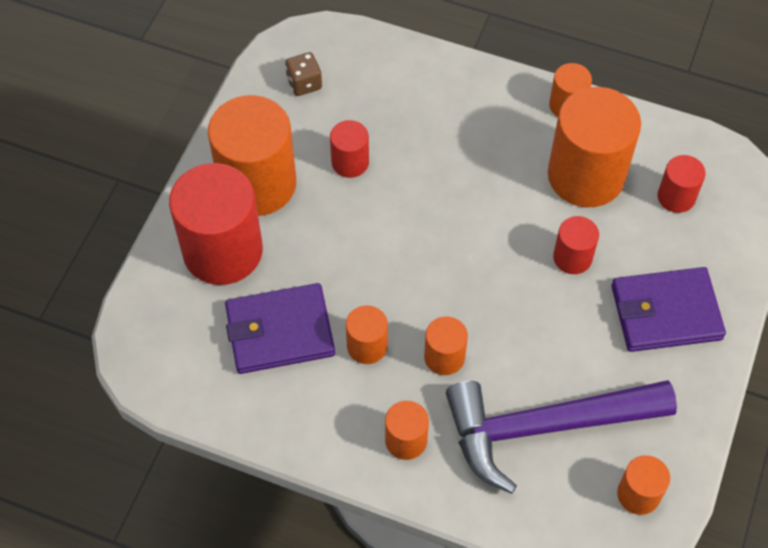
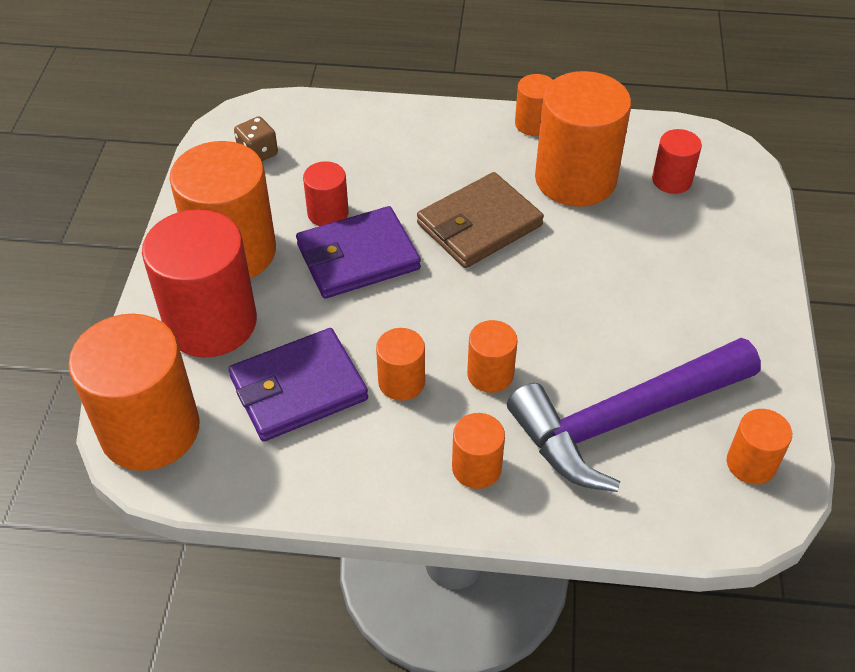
camera: 15 degrees left, 10 degrees down
(151, 340) = (150, 429): none -> orange cylinder
(482, 205) = (479, 225): none -> brown wallet
(572, 257) = (590, 253): red cylinder -> none
(666, 312) = (705, 283): purple wallet -> purple wallet (358, 257)

